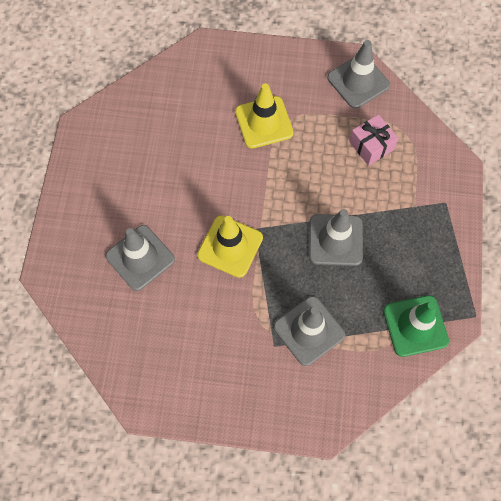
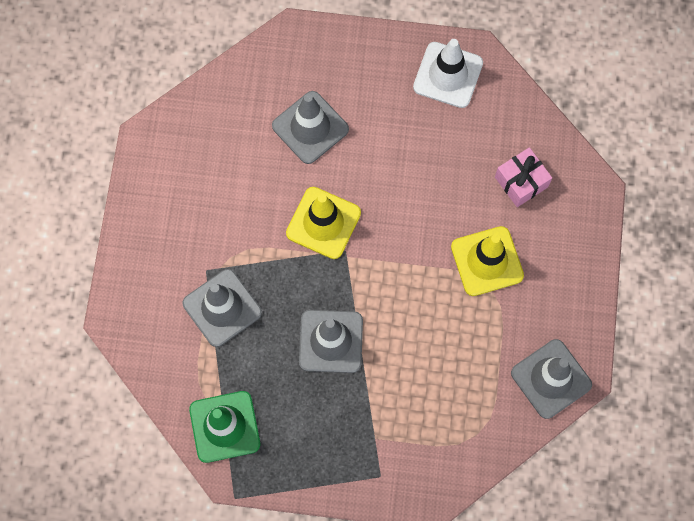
camera: 90 degrees right, 5 degrees up
(98, 147) = (448, 75): none -> white traffic cone
(371, 146) = (457, 390): pink gift -> pink gift (521, 182)

